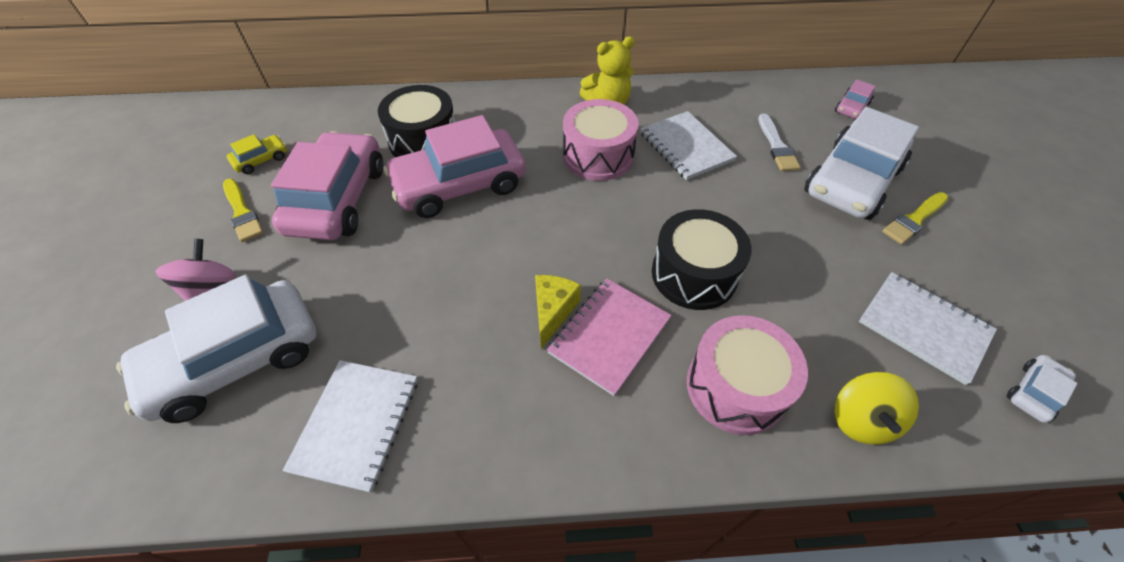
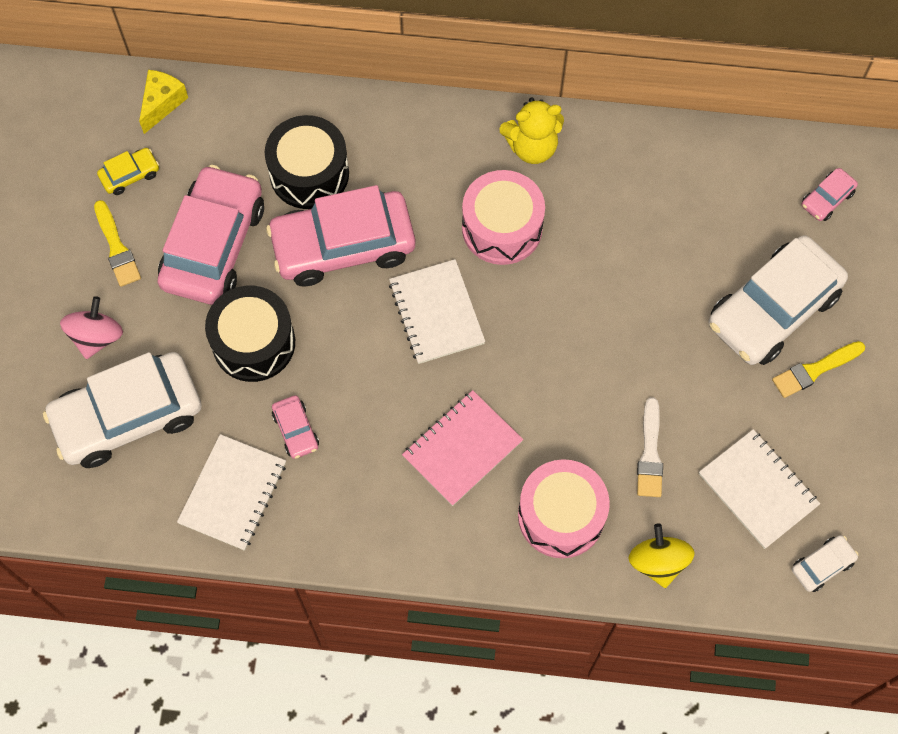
camera: 10 degrees right, 15 degrees up
(427, 345) = (296, 430): none -> pink car
(553, 311) = (415, 415): yellow cheese -> yellow cheese (162, 103)
(686, 147) = (605, 230): white notebook -> white notebook (436, 313)
(694, 274) = (560, 397): black drum -> black drum (254, 343)
(776, 146) = (710, 245): white brush -> white brush (650, 453)
(861, 419) = (658, 562): yellow spinning top -> yellow spinning top turned 150 degrees clockwise

